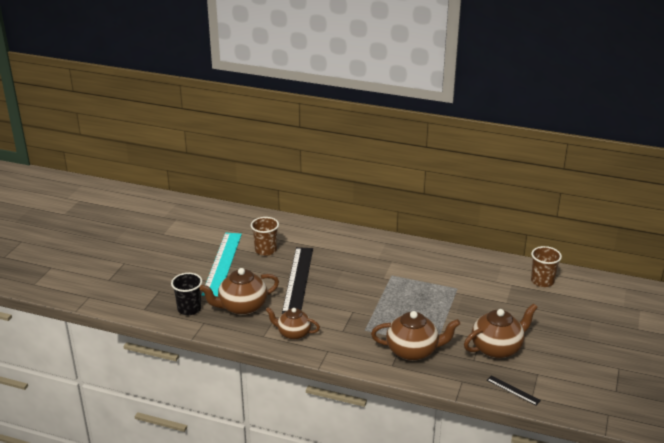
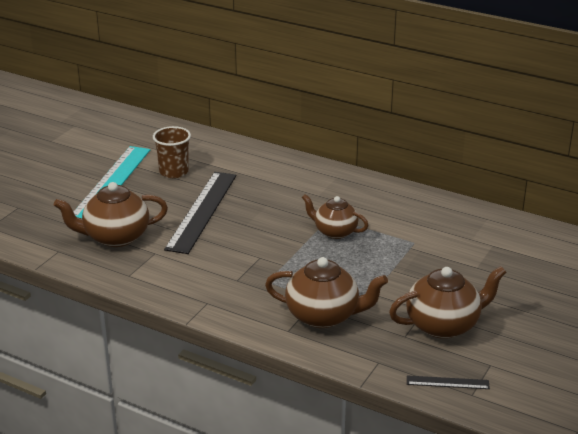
camera: 10 degrees right, 0 degrees up
(189, 309) = (47, 232): black cup -> none
(293, 333) = (170, 276): brown teapot -> brown teapot (334, 231)
(513, 390) = (447, 382): black ruler -> black ruler turned 45 degrees counterclockwise
(542, 281) = (538, 245): brown cup -> none

